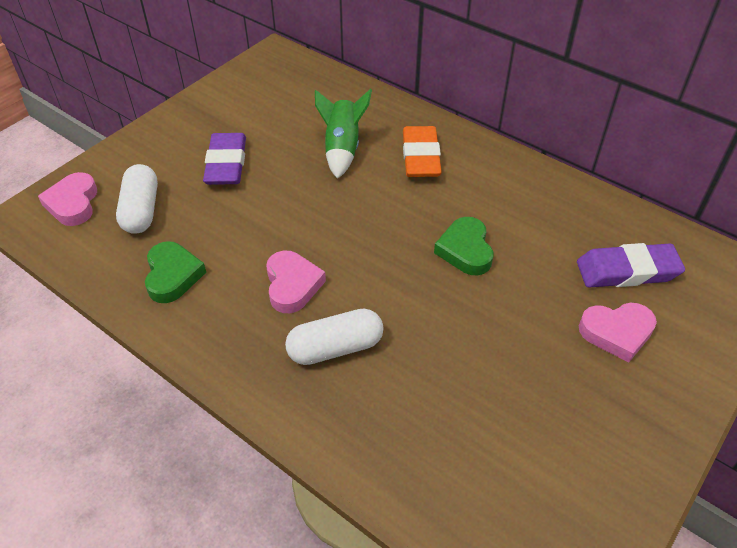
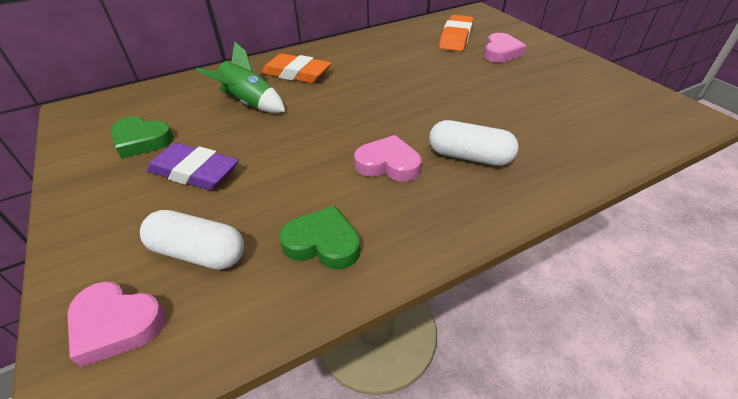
camera: 65 degrees left, 5 degrees down
(335, 348) = (469, 156): white capsule -> white capsule turned 75 degrees counterclockwise
(465, 250) = (404, 80): green heart -> green heart (142, 141)
(627, 271) = (456, 37): purple eraser -> orange eraser

